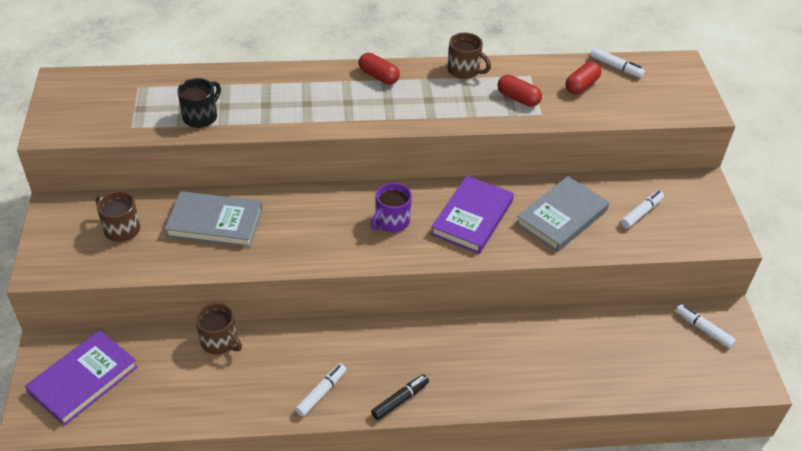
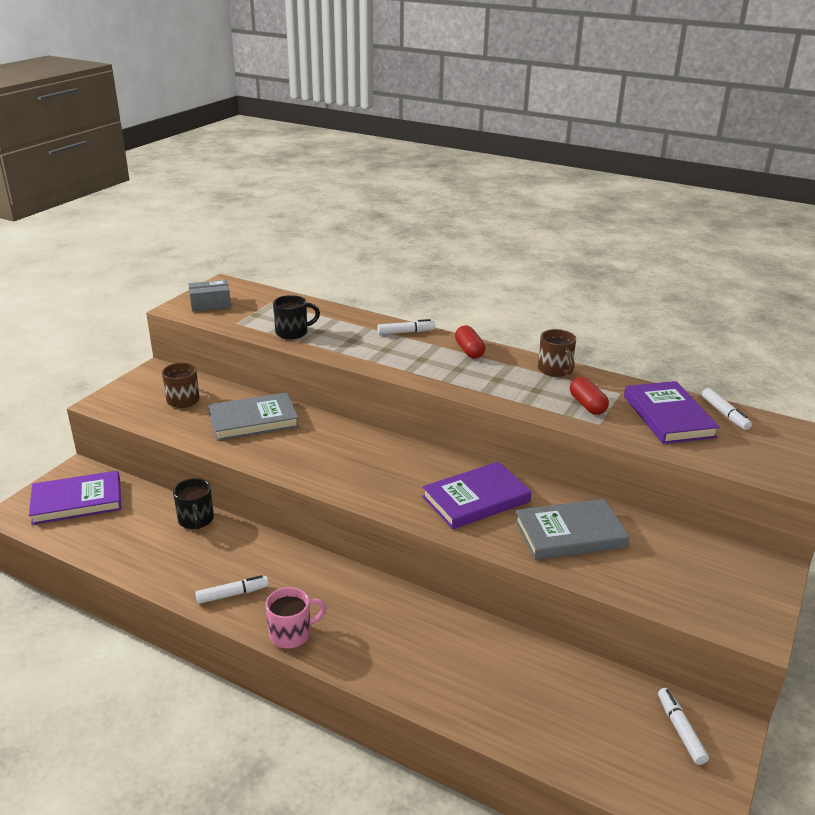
camera: 35 degrees right, 15 degrees down
(77, 113) = (210, 304): none -> grey box
(215, 222) = (253, 420): grey book -> grey book turned 60 degrees counterclockwise
(220, 342) = (196, 520): brown mug -> black mug
(391, 222) = (396, 474): purple mug -> none
(400, 400) = (292, 633): black marker -> pink mug
(581, 85) = (668, 416): red capsule -> purple book
(641, 213) = (666, 565): white marker -> white marker (406, 332)

